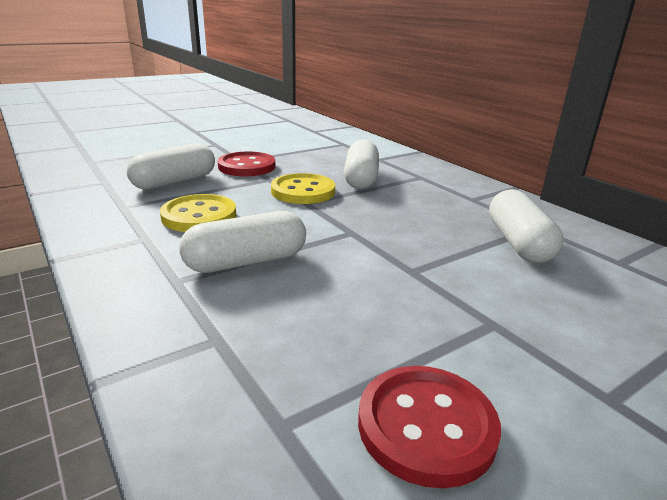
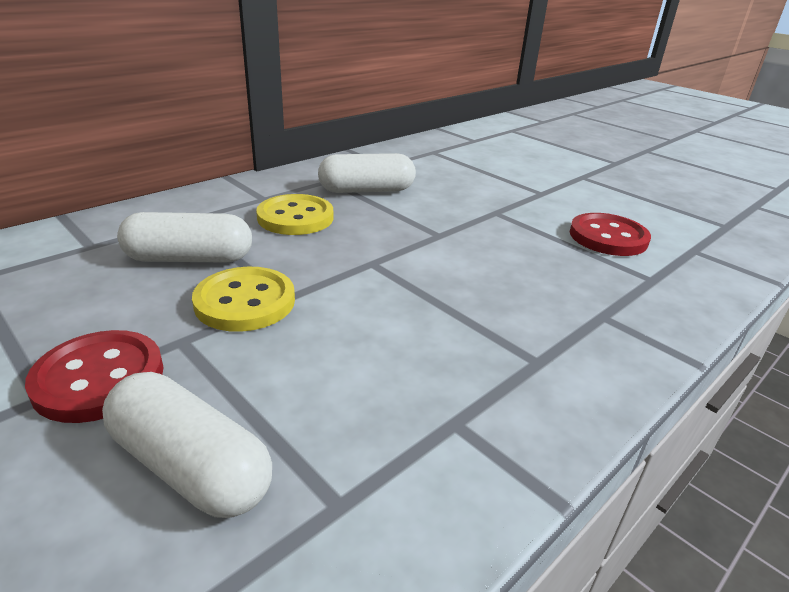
camera: 100 degrees left, 5 degrees up
(199, 216) = (361, 385): yellow button -> yellow button (295, 217)
(246, 262) = (473, 320): white capsule -> none

